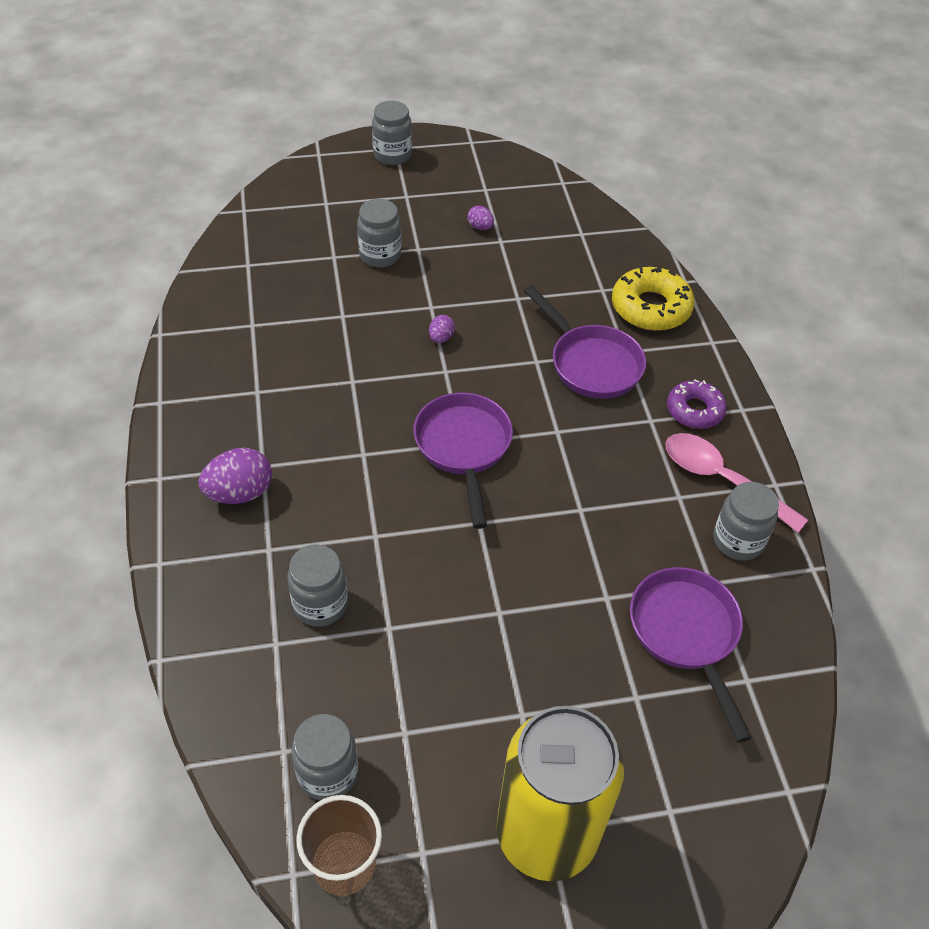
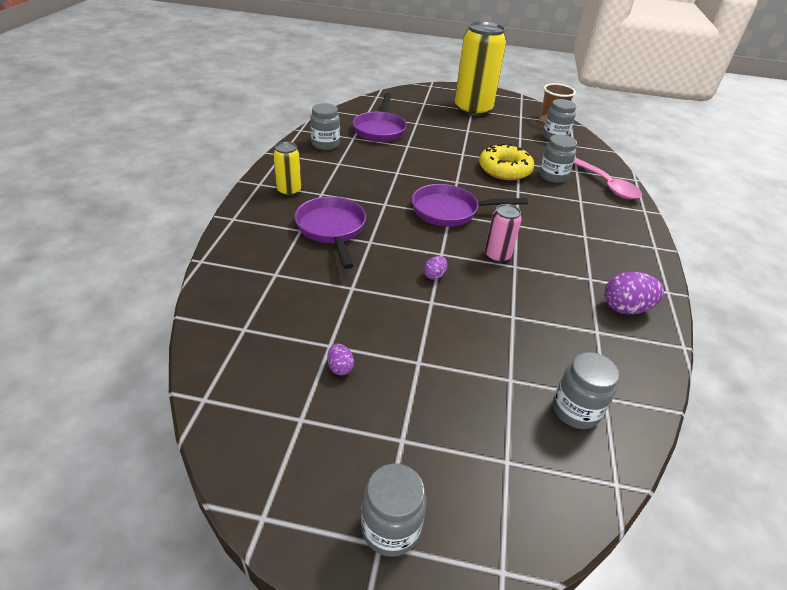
camera: 160 degrees left, 10 degrees down
(240, 493) = (599, 227): purple egg -> purple egg (625, 308)
(377, 389) = (497, 256): none -> pink can
(380, 255) = (461, 366): grey jar -> grey jar (575, 410)
(463, 448) = (450, 211): purple pan -> purple pan turned 75 degrees clockwise
(650, 308) = (251, 250): yellow donut -> yellow donut (504, 169)
(694, 410) = (289, 190): purple donut -> yellow can
(721, 480) = (308, 163): pink spoon -> pink spoon (606, 184)

